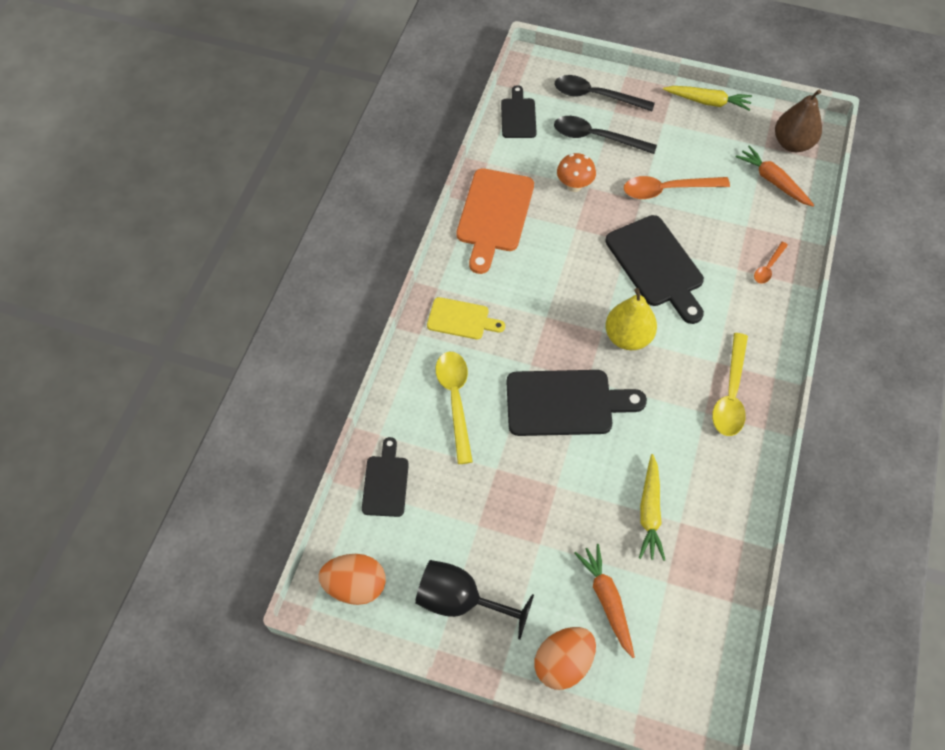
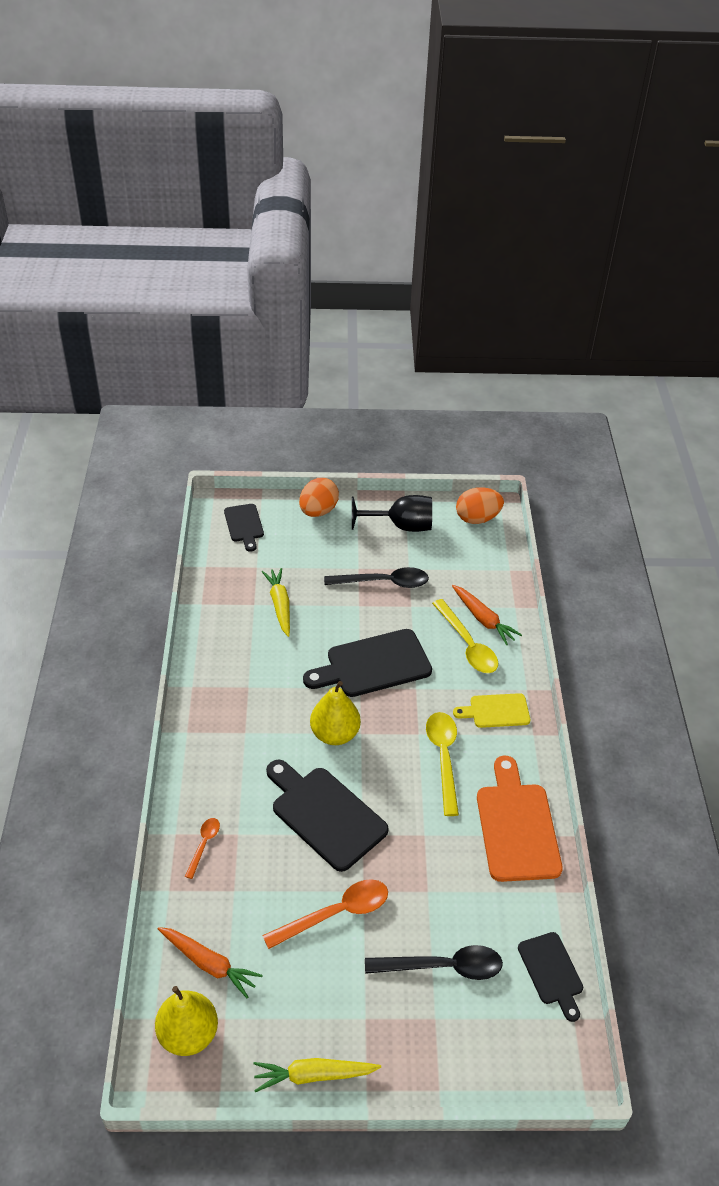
camera: 160 degrees right, 15 degrees down
(386, 482) = (491, 578): black cutting board -> black cutting board (244, 525)
(574, 186) = (445, 888): orange mushroom -> none
(595, 96) = (467, 1037): black spoon -> black spoon (384, 582)
(607, 600) = (298, 548): orange carrot -> orange carrot (483, 619)
(730, 394) = (227, 707): yellow spoon -> yellow spoon (443, 758)
(792, 143) = (188, 1034): brown pear -> yellow pear

